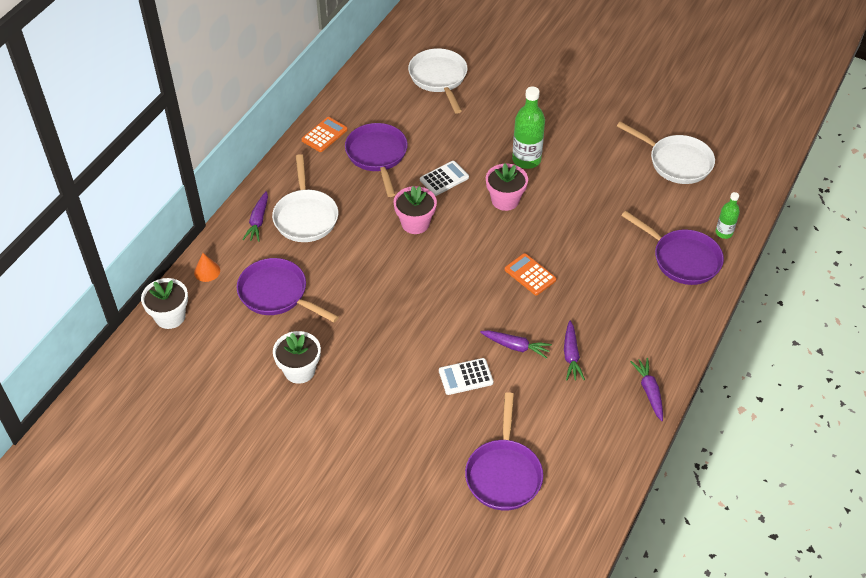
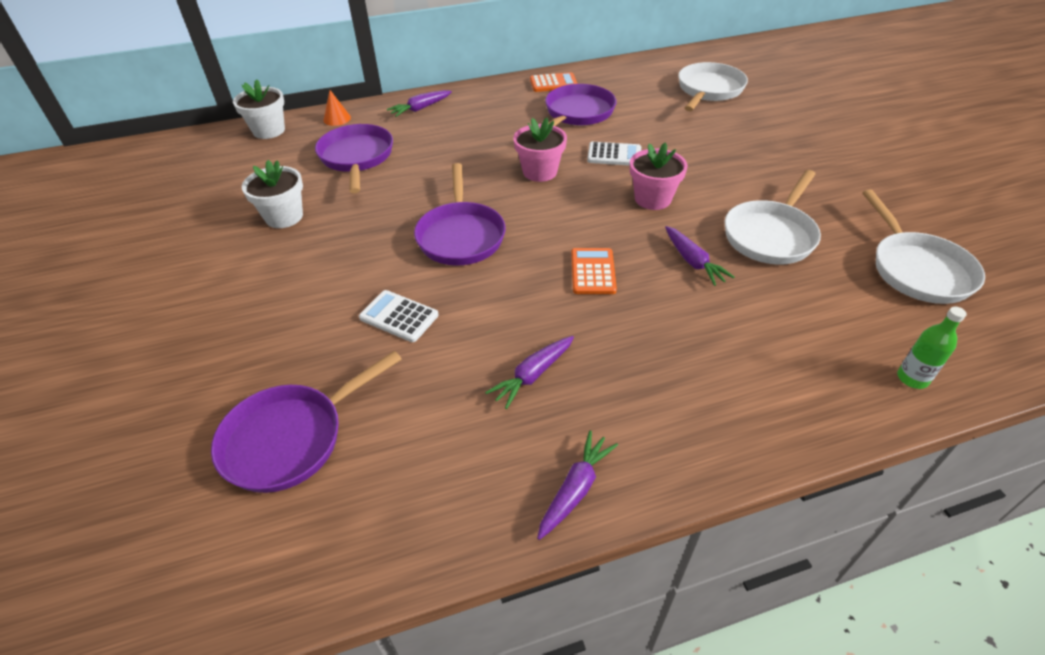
camera: 45 degrees right, 5 degrees down
(305, 216) = (458, 123): white pan -> white pan (770, 235)
(515, 346) = (486, 324): purple carrot -> purple carrot (693, 261)
(526, 160) = (719, 180): green bottle -> none
(682, 259) = (810, 370): purple pan -> purple pan (460, 236)

